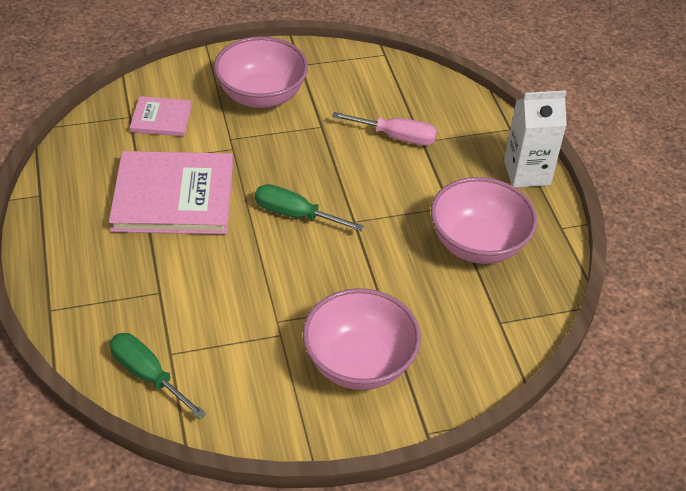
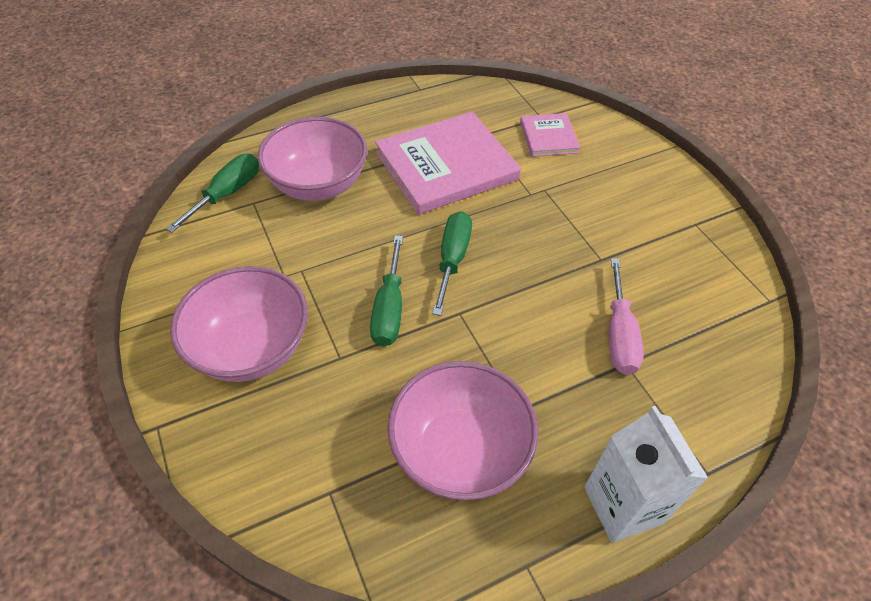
camera: 80 degrees right, 5 degrees up
(173, 196) = (446, 166): pink book -> pink book turned 75 degrees clockwise
(261, 96) = (623, 201): pink bowl -> pink bowl (318, 185)
(339, 264) = (389, 308): none -> green screwdriver

